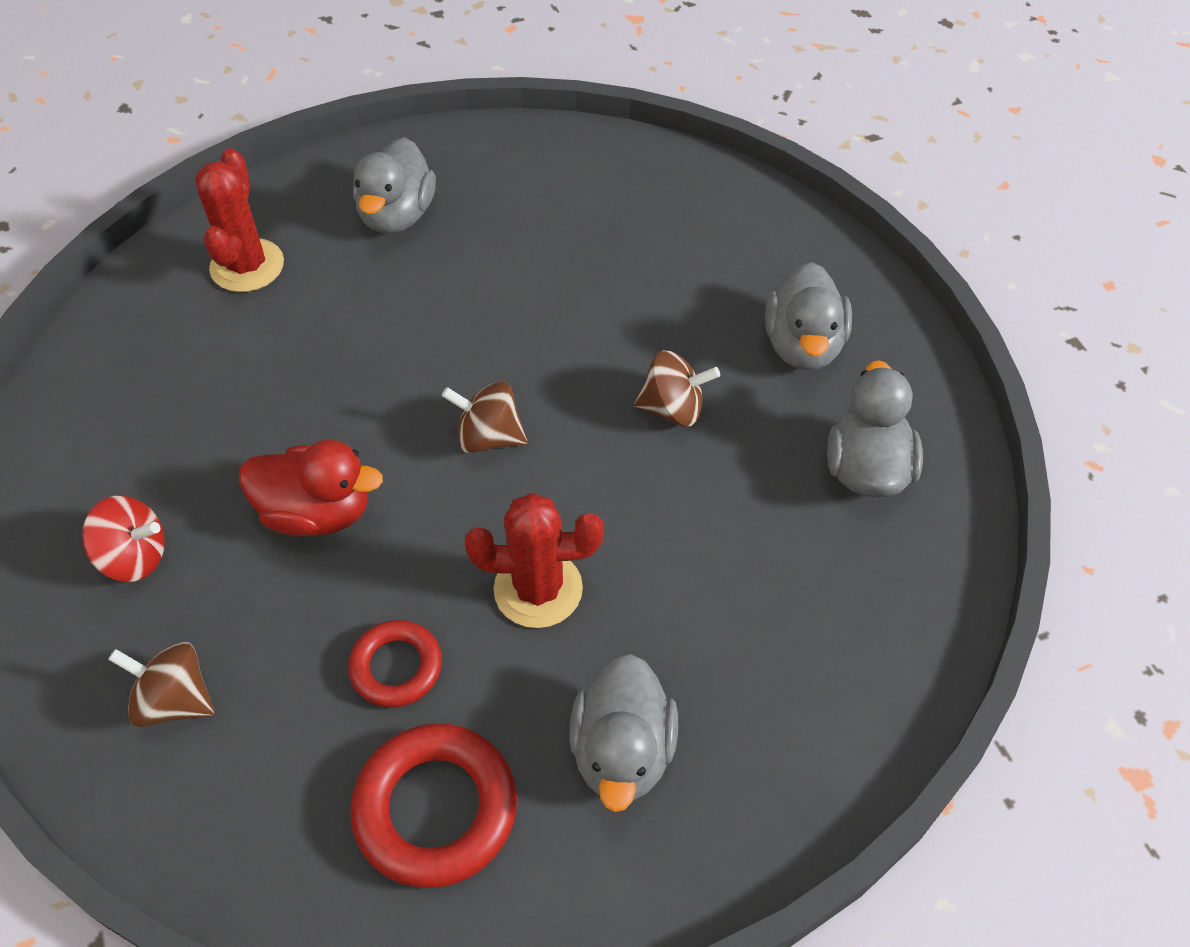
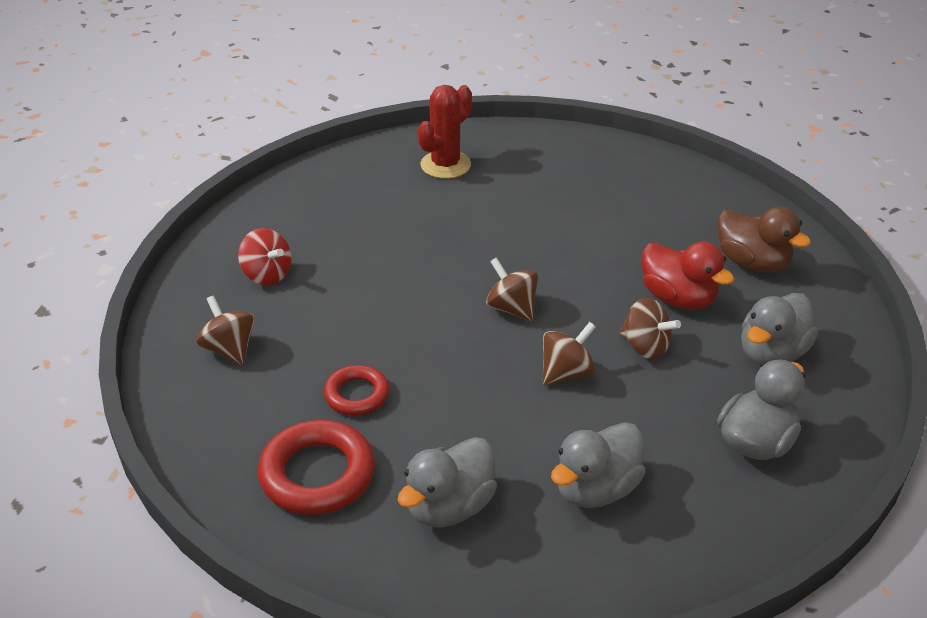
camera: 35 degrees right, 15 degrees down
(317, 512) = (379, 299): red duck -> red duck (678, 298)
(397, 215) = (556, 174): grey duck -> grey duck (595, 489)
(538, 589) = (473, 398): red cactus -> none
(615, 492) = (566, 373): none -> brown spinning top
(702, 236) = (752, 263): none -> brown duck

